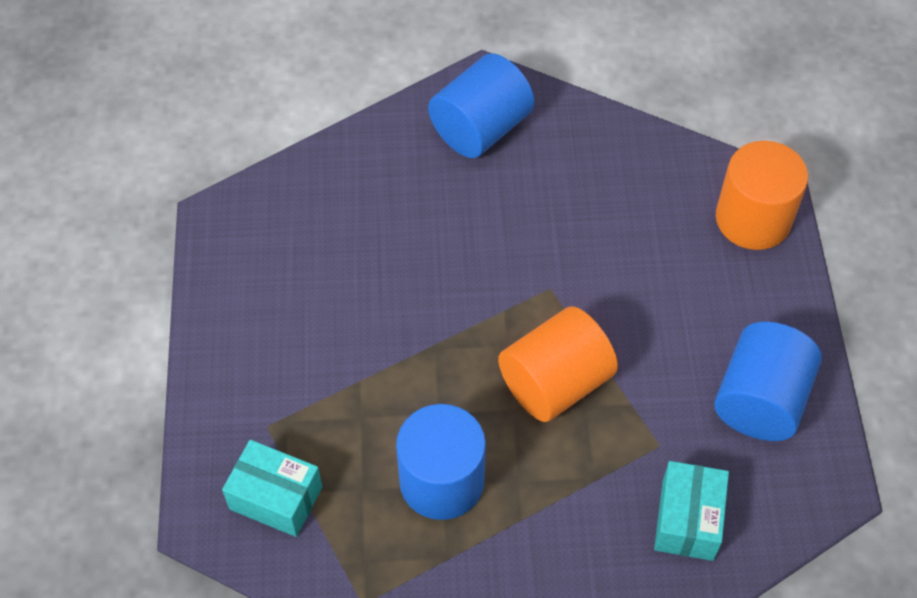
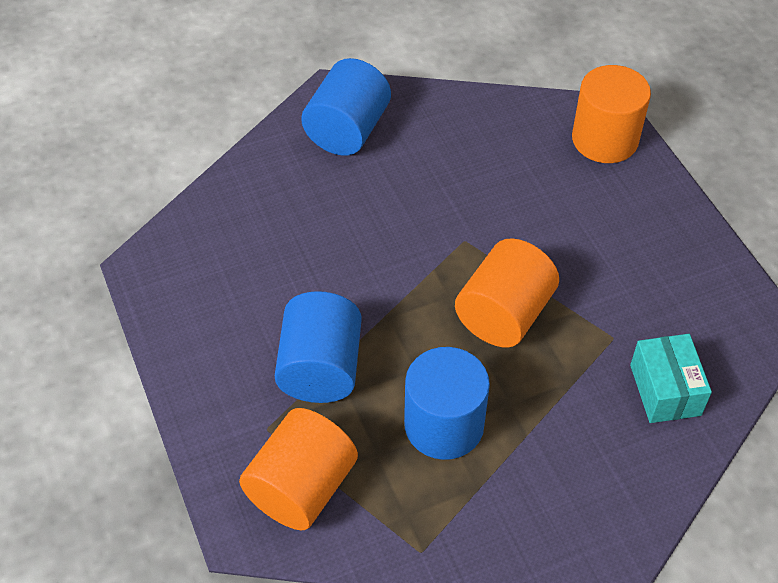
camera: 20 degrees left, 5 degrees down
(276, 498) = (301, 487): turquoise box -> orange cylinder
(760, 400) = (677, 277): blue cylinder -> blue cylinder (320, 368)

